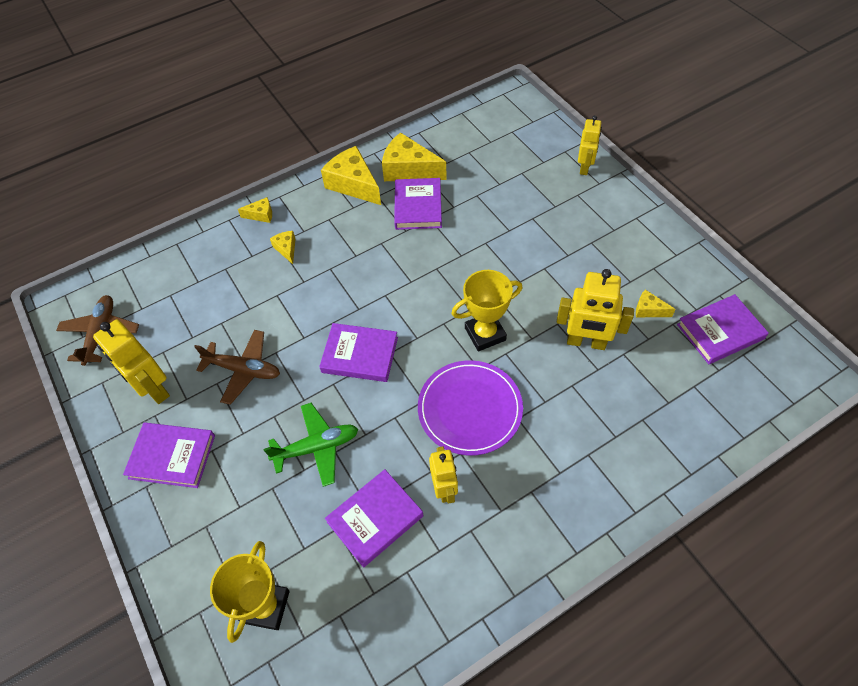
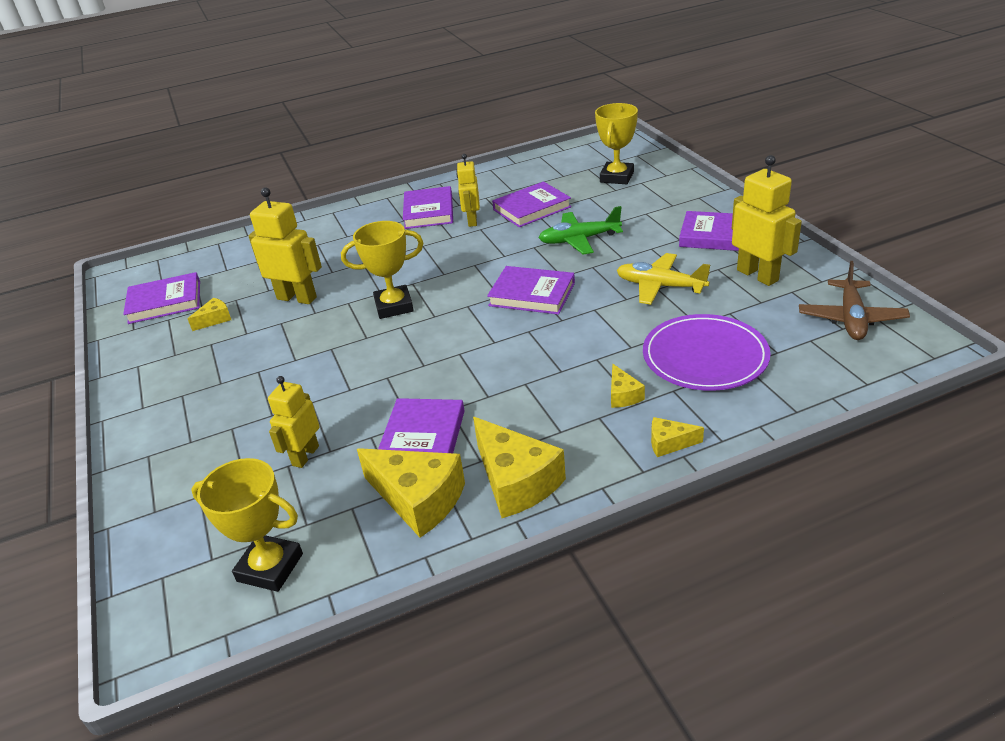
camera: 170 degrees left, 20 degrees down
(243, 370) = (660, 286): brown plane -> yellow plane
(470, 409) = (433, 259): purple plate -> purple plate (705, 356)
(477, 130) = (270, 567): none -> yellow trophy
(505, 512) = (428, 211): none -> purple book
(584, 167) = (148, 480): yellow robot -> yellow robot (305, 455)
(648, 310) = (215, 319): yellow cheese -> yellow cheese turned 75 degrees counterclockwise

